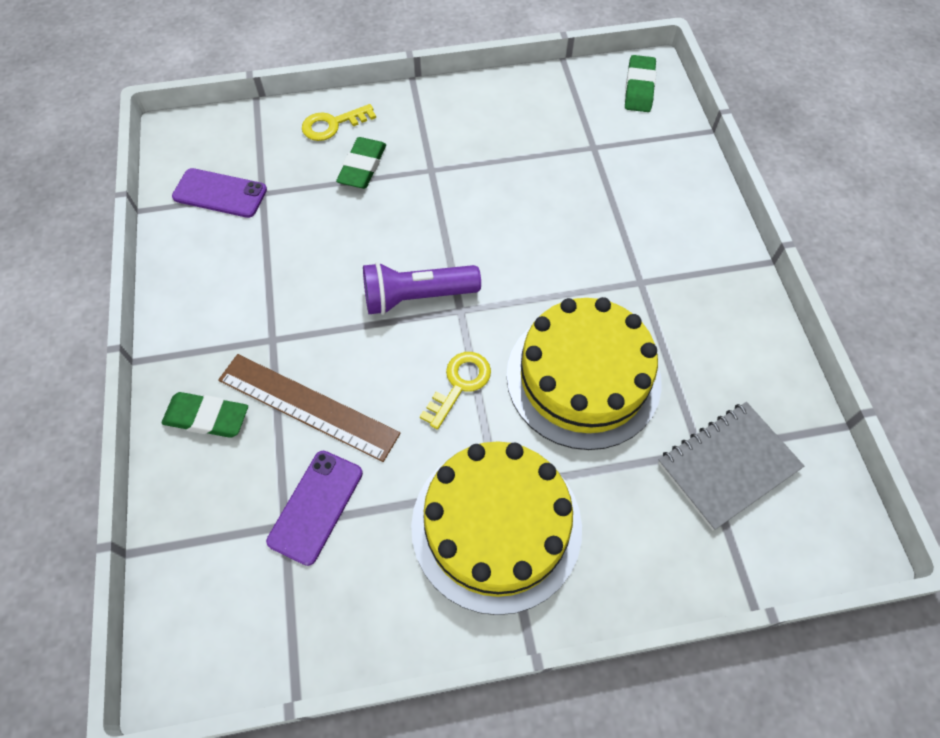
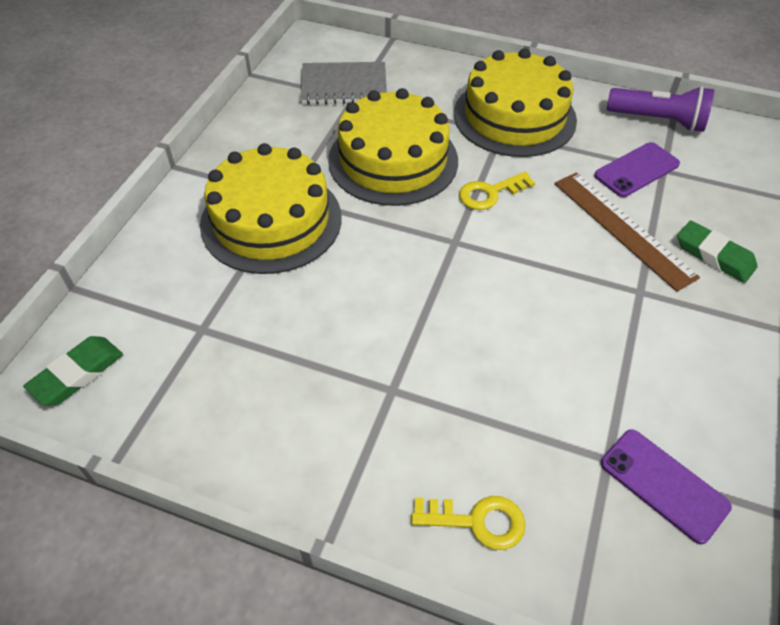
camera: 150 degrees left, 10 degrees down
(362, 167) = (469, 433): green eraser -> none
(417, 297) = (487, 267): purple flashlight -> purple flashlight (658, 120)
(631, 251) = (271, 220): none -> yellow cake

